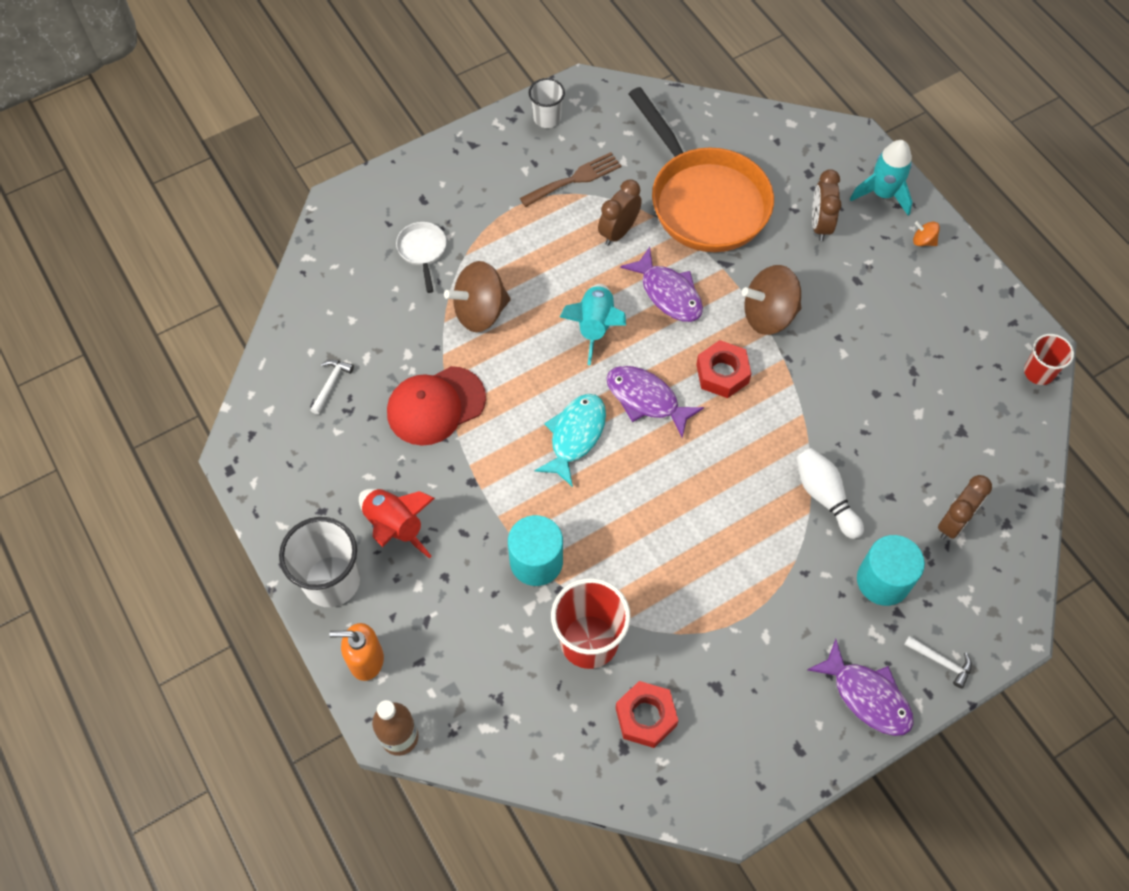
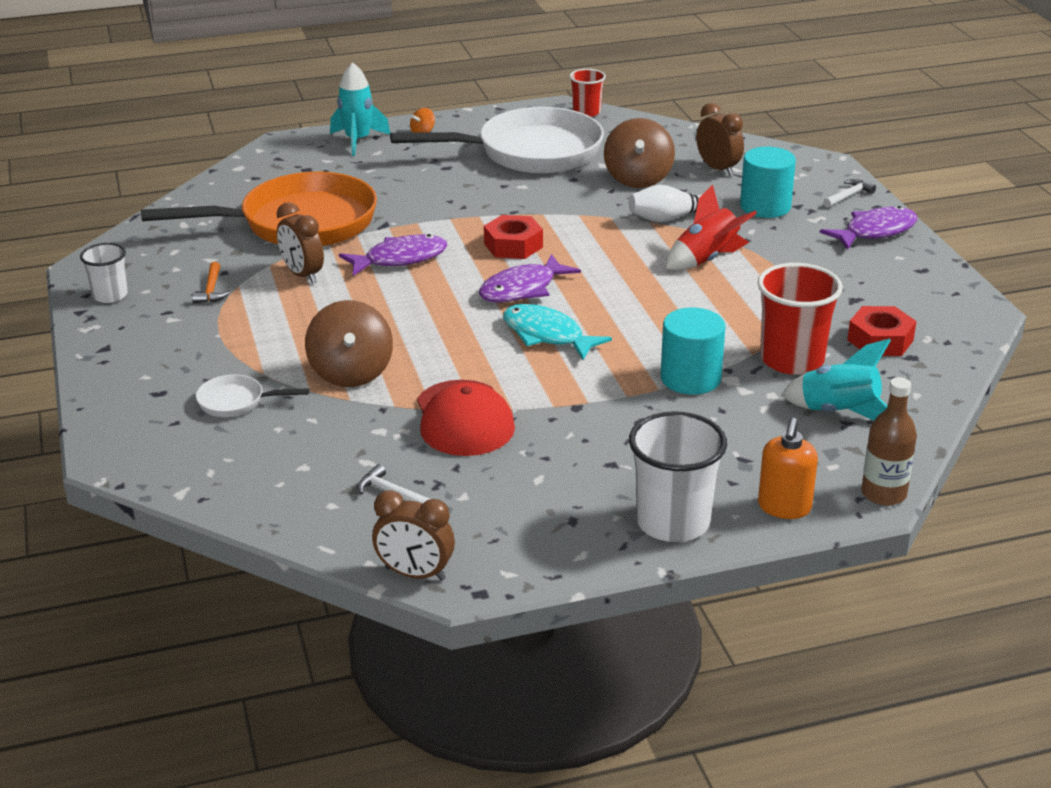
camera: 75 degrees left, 30 degrees down
(395, 526) = (614, 466): red rocket -> red rocket (707, 259)
(575, 179) = (211, 290): brown fork -> orange hammer
(595, 326) = (416, 305): turquoise rocket -> turquoise rocket (838, 412)
(768, 315) = (459, 213): brown spinning top -> brown spinning top (638, 179)
(820, 224) = (371, 173): brown clock -> brown clock (415, 574)
(918, 342) = (530, 152): none -> white pan

